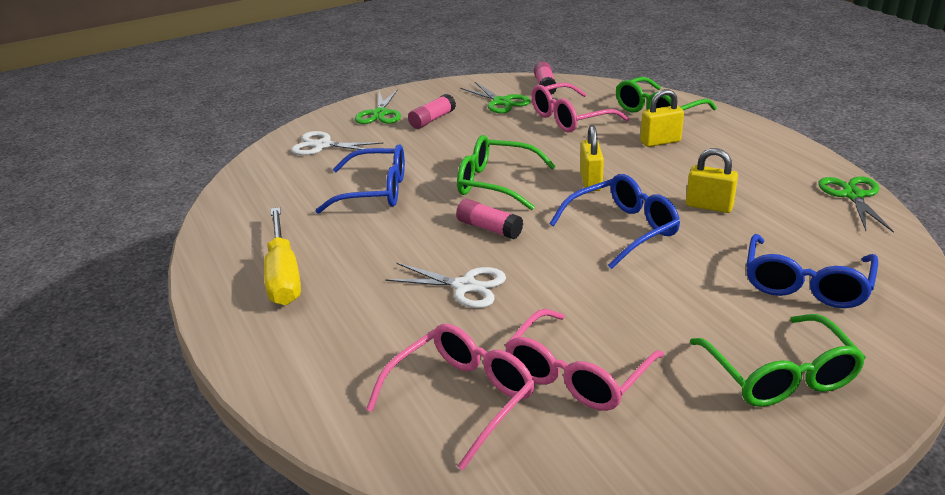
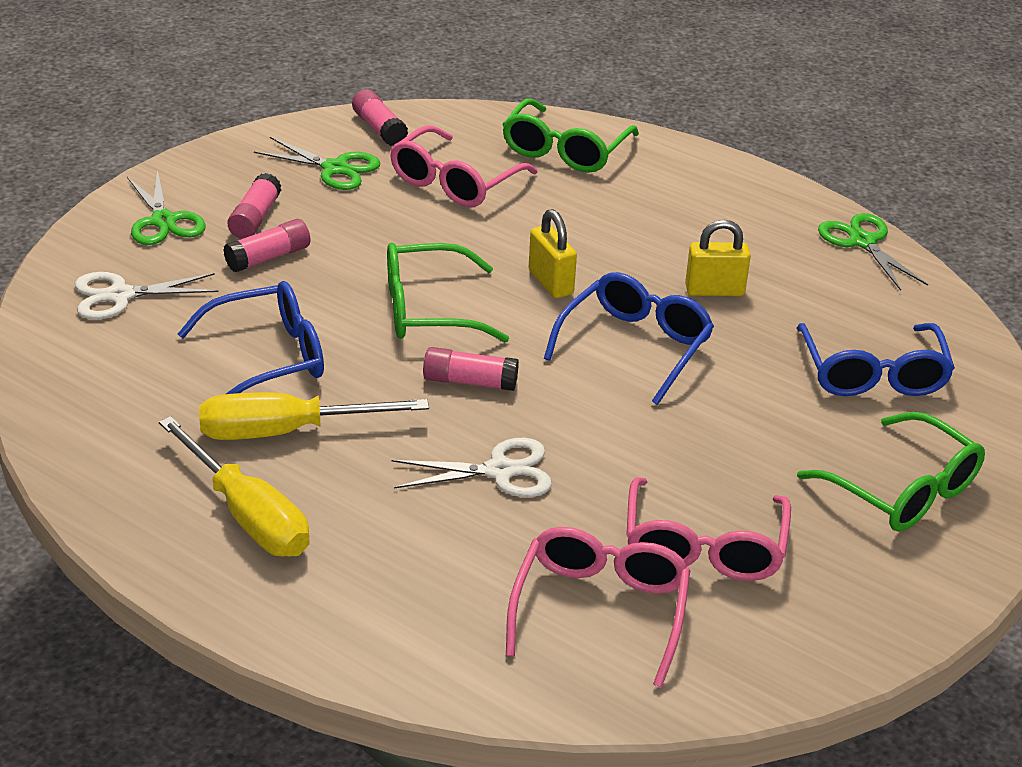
camera: 30 degrees left, 5 degrees up
(348, 233) = (286, 432): none -> yellow screwdriver
(422, 140) = (268, 257): none -> pink glue stick
(660, 142) = (598, 201): yellow padlock -> none

